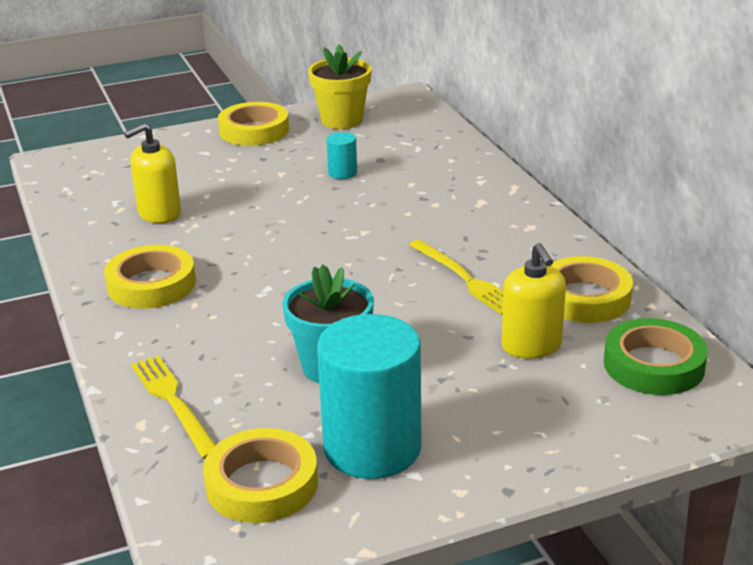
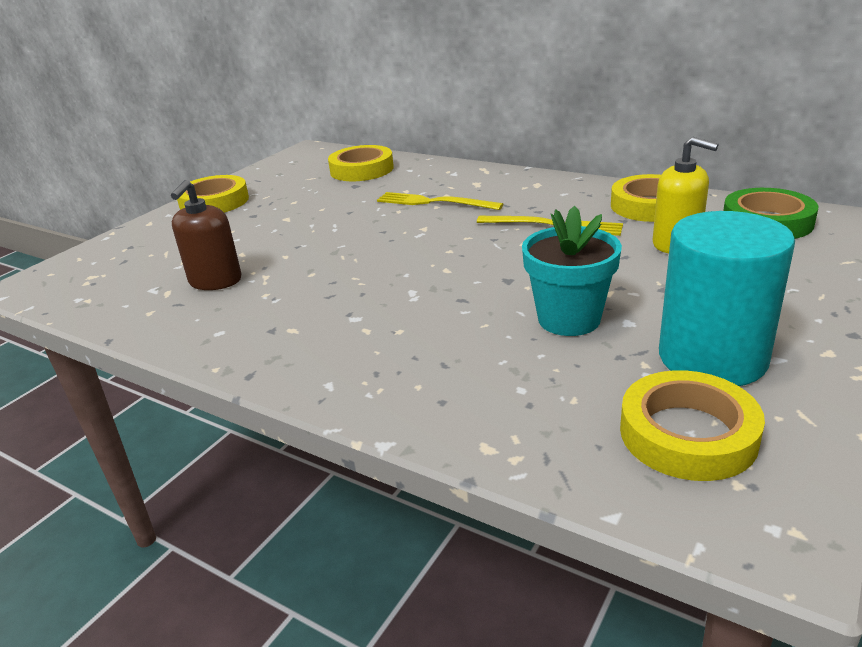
camera: 35 degrees left, 0 degrees up
(151, 284) = (297, 333): yellow tape -> yellow tape (362, 169)
(159, 213) = (215, 281): yellow soap dispenser -> brown soap dispenser
(173, 402) = (485, 413): yellow fork -> yellow fork (434, 202)
(342, 120) = (282, 175): yellow flower pot -> none
(342, 173) = (339, 202): turquoise cylinder -> none

